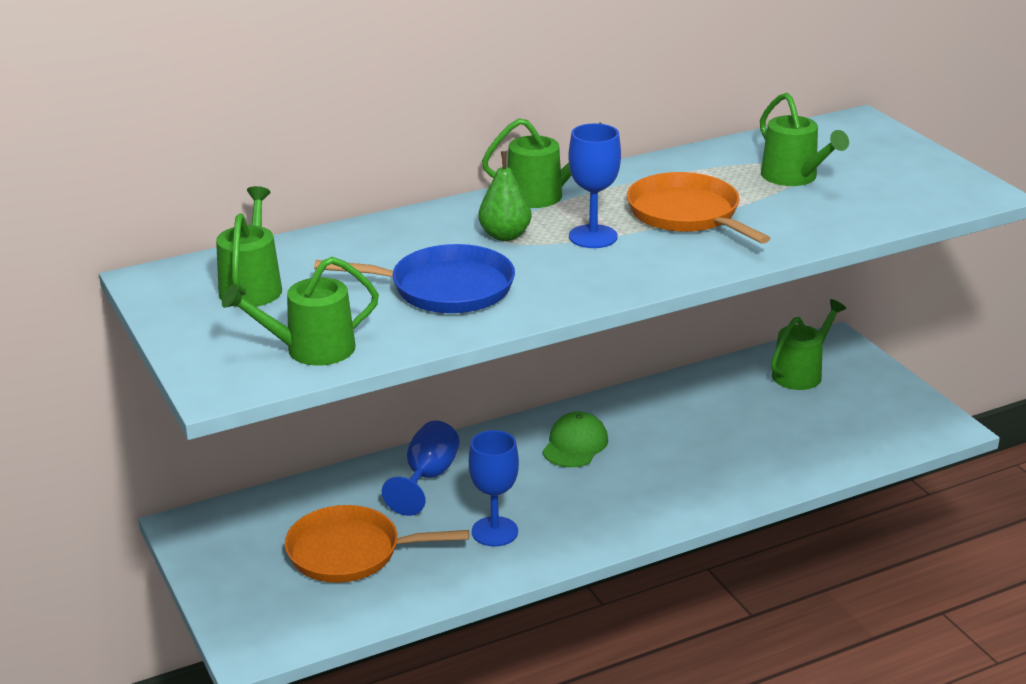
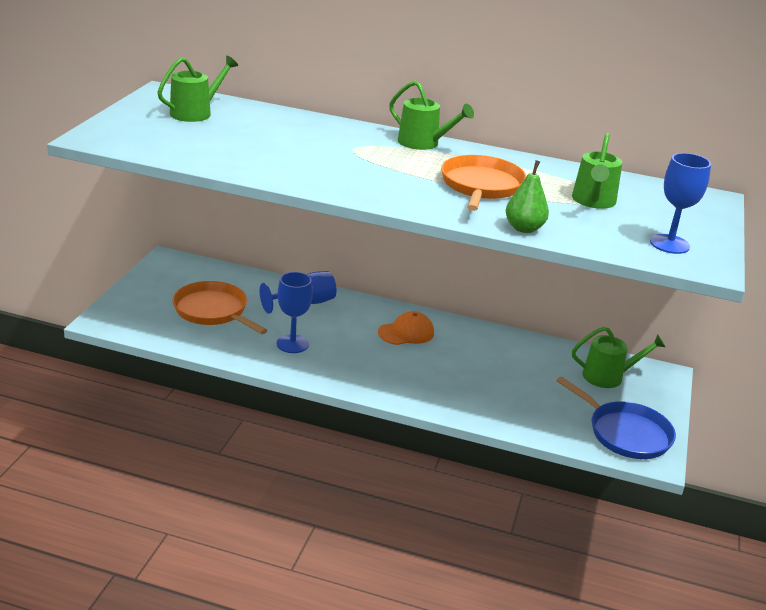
camera: 40 degrees right, 0 degrees up
(311, 349) = (158, 145): green watering can -> none
(445, 288) = (275, 154): blue pan -> blue pan (625, 433)
(505, 235) = (359, 149): green pear -> green pear (524, 228)
(575, 445) = (406, 333): green cap -> orange cap
(593, 237) = (403, 170): blue goblet -> blue goblet (669, 244)

